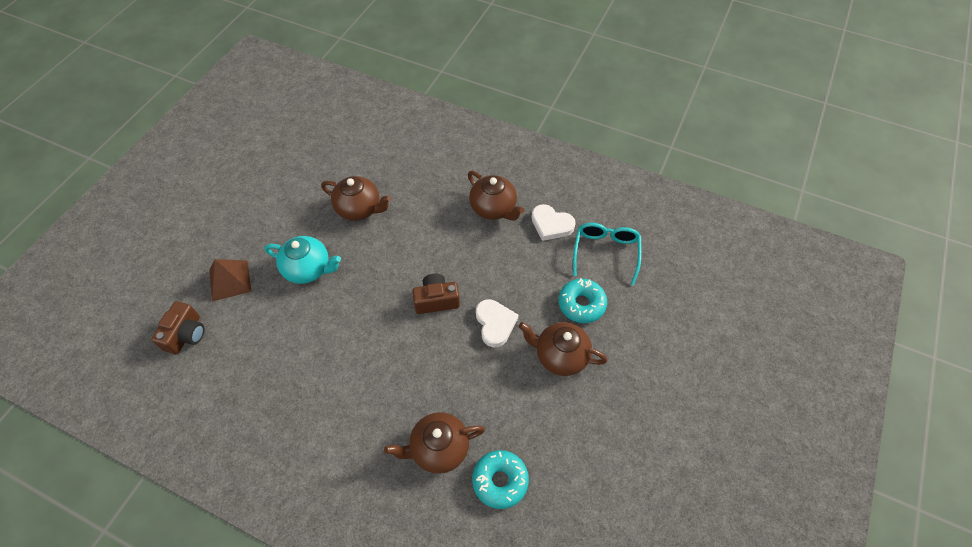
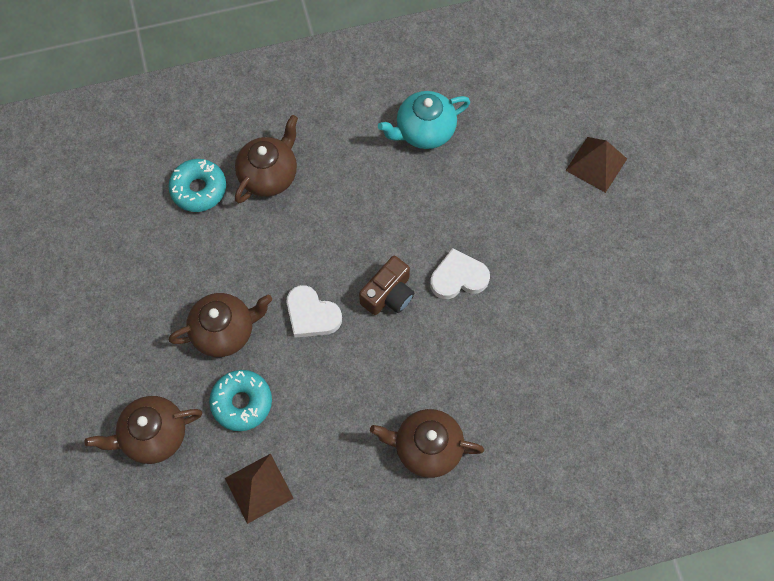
camera: 140 degrees right, 10 degrees up
(186, 334) = (572, 98): brown camera -> none
(308, 269) = (540, 229): turquoise teapot -> turquoise teapot (424, 131)
(359, 209) = (565, 329): brown teapot -> brown teapot (153, 435)
(551, 225) = (345, 477): white heart -> white heart (458, 277)
(605, 253) = (259, 488): turquoise glasses -> brown pyramid

